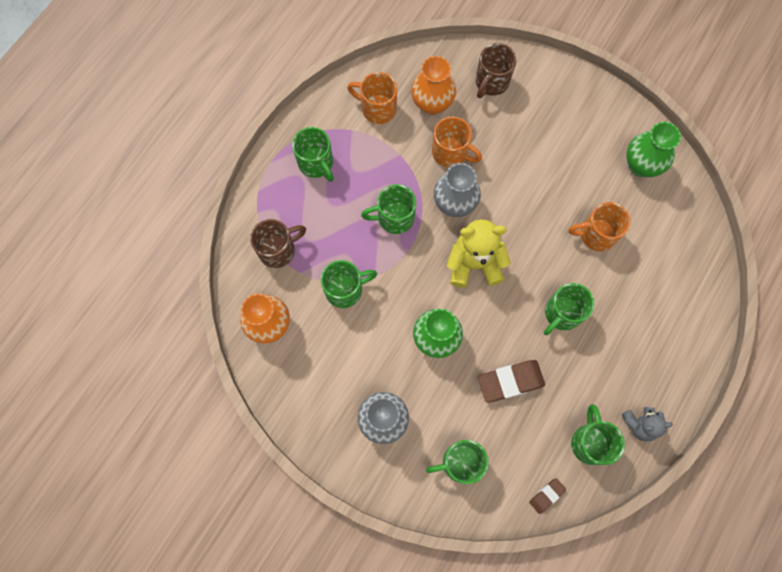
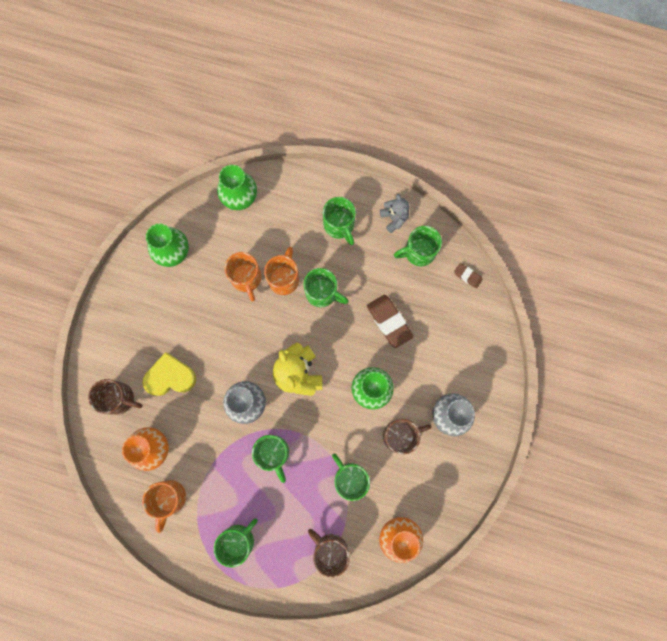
camera: 105 degrees left, 5 degrees up
(375, 357) = (400, 435): none -> brown mug
(451, 153) = (199, 418): orange mug -> orange mug (284, 278)
(460, 463) = (463, 346): green mug -> green mug (339, 225)
(502, 134) = (170, 377): none -> yellow heart
(695, 250) = (240, 198): none -> green vase

